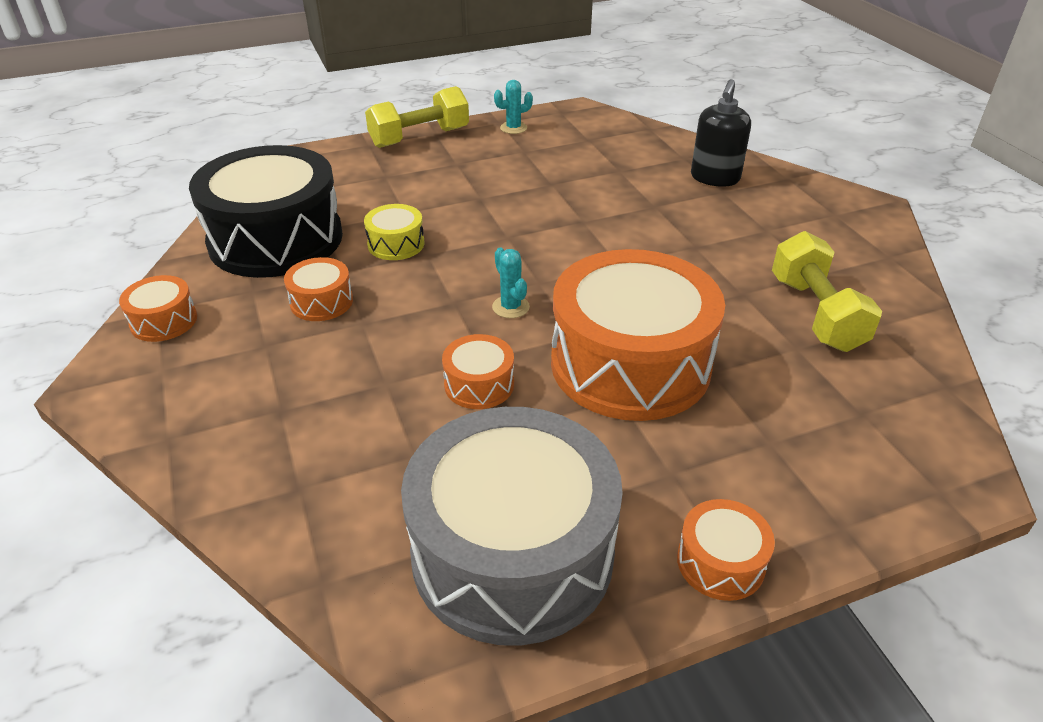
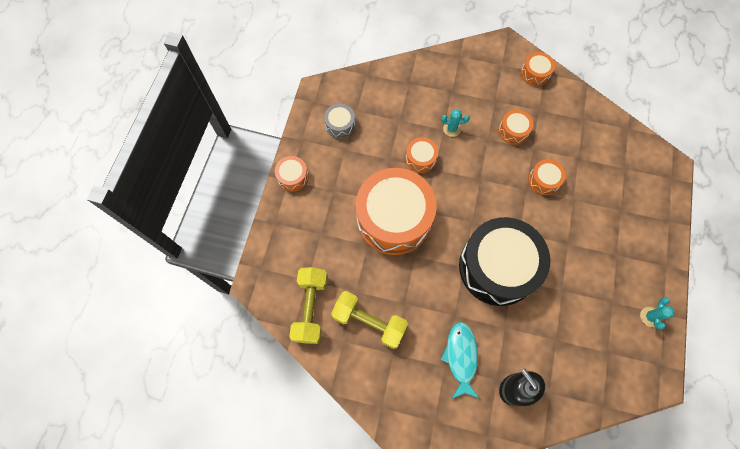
camera: 125 degrees right, 30 degrees up
(276, 239) = (579, 134): black drum -> black drum (497, 267)
(396, 244) = (543, 180): yellow drum -> orange drum
(419, 137) = (664, 253): yellow dumbbell -> yellow dumbbell (311, 308)
(510, 307) = (461, 198): turquoise cactus -> turquoise cactus (452, 129)
(512, 553) = (340, 125): grey drum -> grey drum, size x0.43
(738, 223) = (461, 357): none -> turquoise fish

